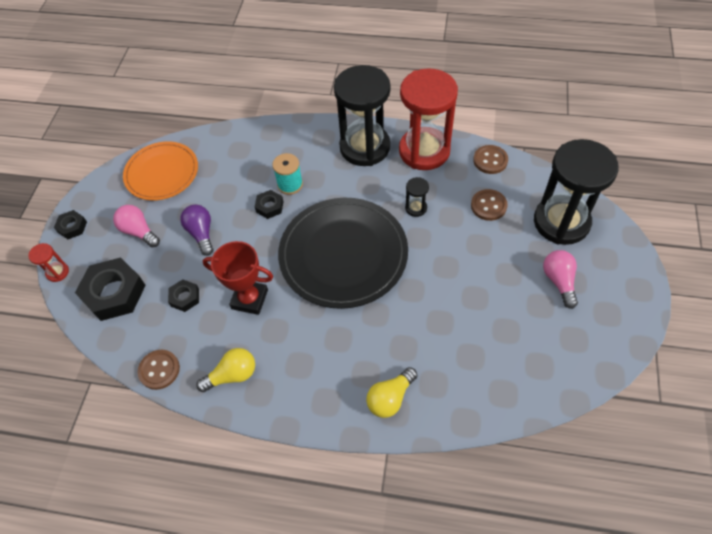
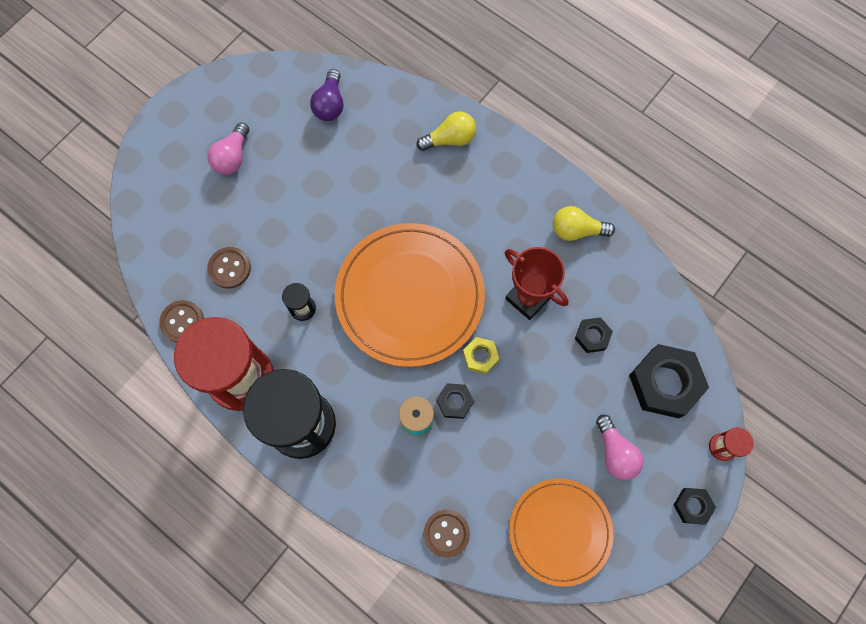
camera: 155 degrees left, 15 degrees up
(159, 370) = (643, 271): brown button -> brown button (446, 533)
(201, 233) = (545, 408): purple light bulb -> purple light bulb (330, 104)
(266, 242) = (480, 356): none -> yellow nut
(343, 254) = (410, 296): black plate -> orange plate
(561, 222) = (177, 211): black hourglass -> none

